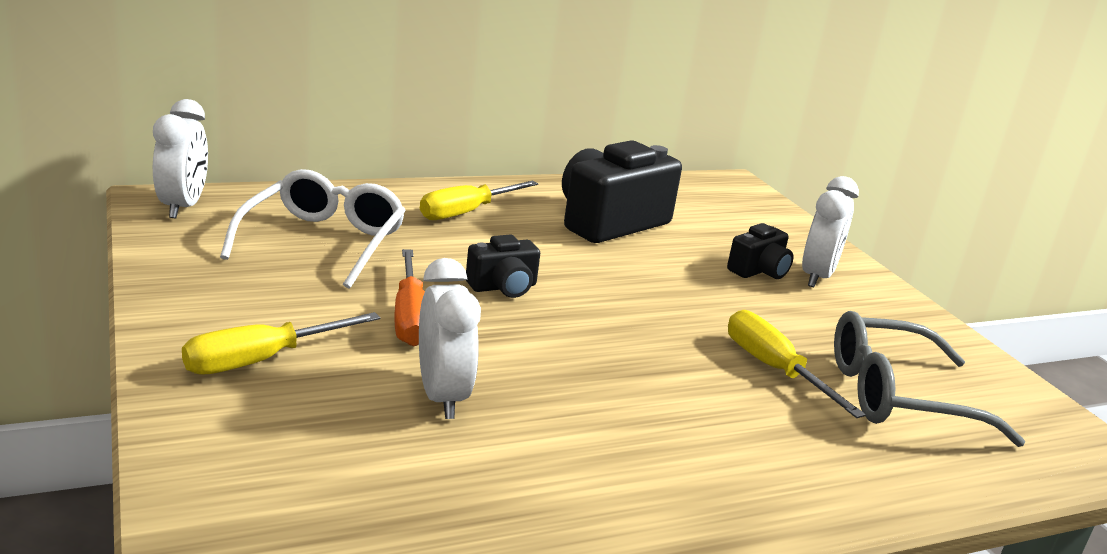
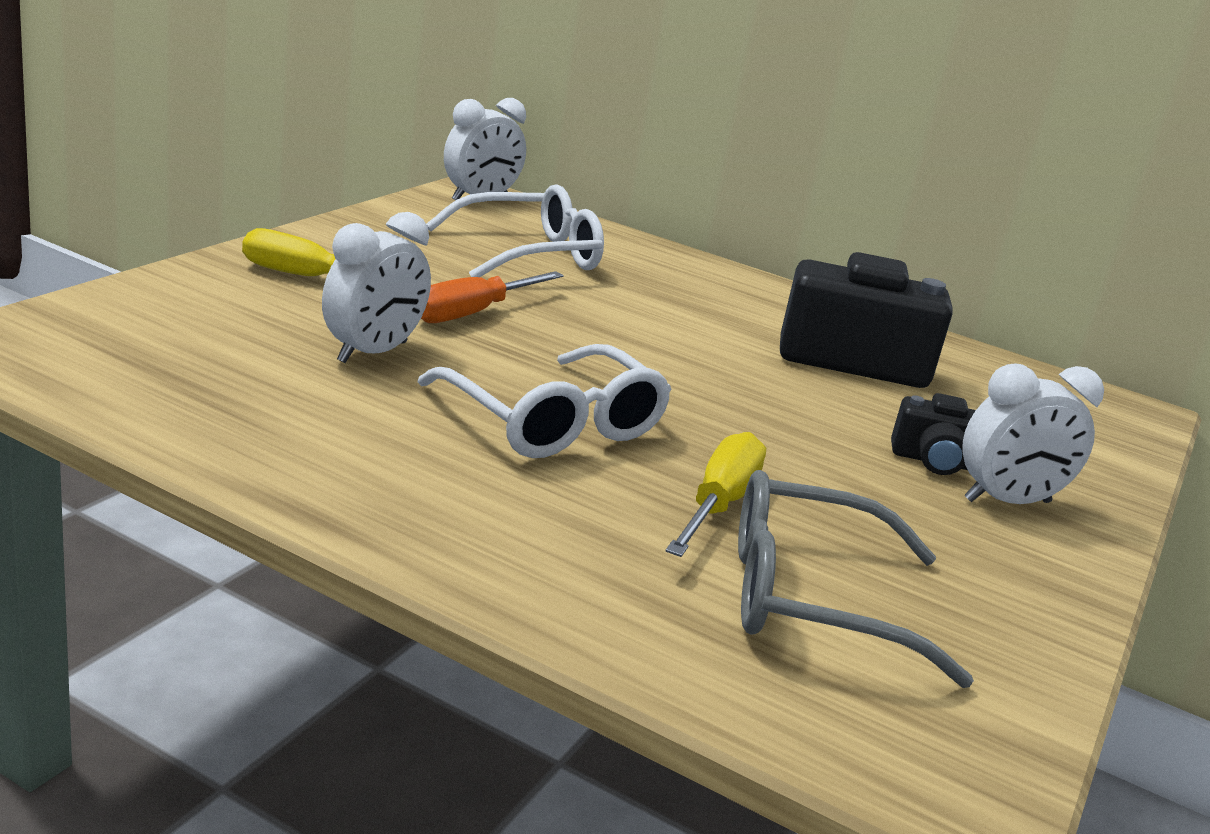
camera: 50 degrees right, 0 degrees up
(466, 212) = (711, 293): yellow screwdriver -> none
(503, 287) = (604, 337): black camera -> none
(621, 373) = (552, 422): none -> white glasses
(899, 396) = (812, 599): grey glasses -> grey glasses turned 45 degrees counterclockwise

